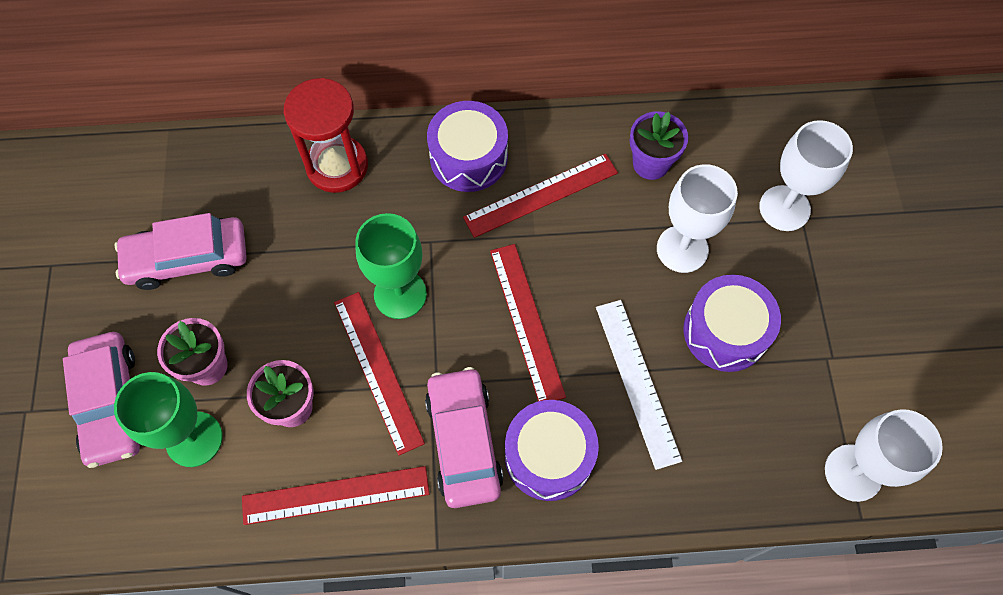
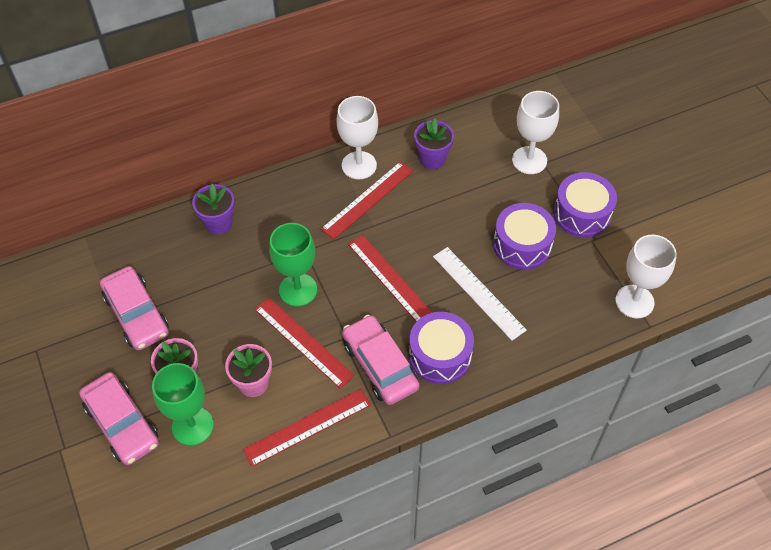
camera: 20 degrees left, 10 degrees down
(187, 258) = (136, 314): pink car -> pink car turned 90 degrees counterclockwise
(337, 166) = (219, 223): red hourglass -> purple flower pot
(468, 157) = (308, 191): purple drum -> purple drum (582, 214)
(682, 249) = (474, 204): white goblet -> white goblet (359, 165)

